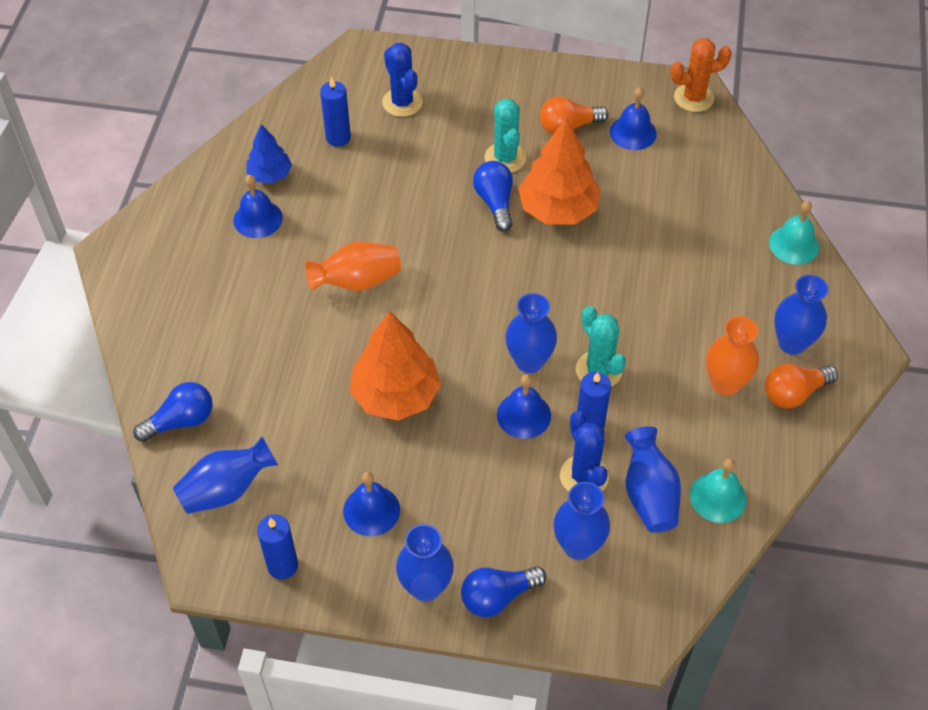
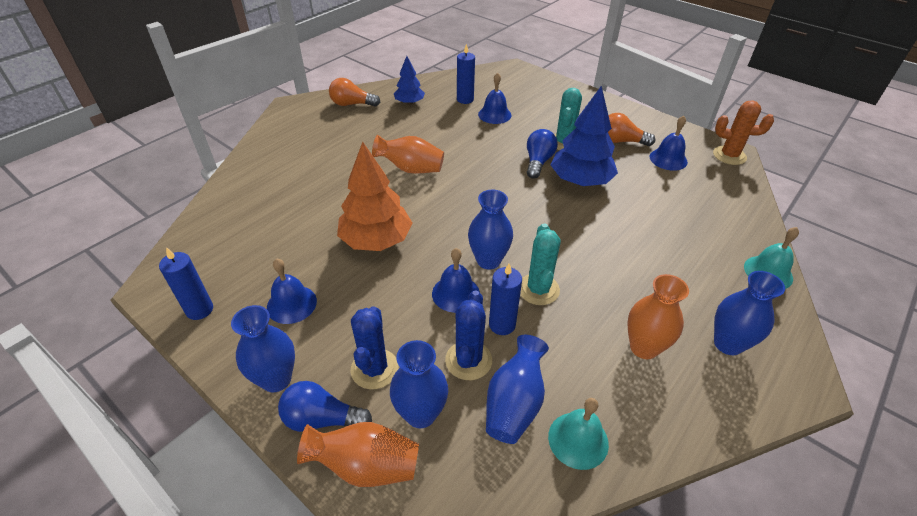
camera: 30 degrees right, 10 degrees down
(181, 421) = (234, 197): blue light bulb -> none
(227, 489) = (218, 246): blue vase -> none
(258, 219) = (382, 119): blue bell -> blue bell (494, 114)
(402, 102) = (518, 96): blue cactus -> blue cactus (374, 369)
(557, 209) = (580, 181): orange tree -> blue tree
(566, 611) = (366, 466): none -> orange vase
(794, 393) = (708, 385): orange light bulb -> orange light bulb (352, 104)

